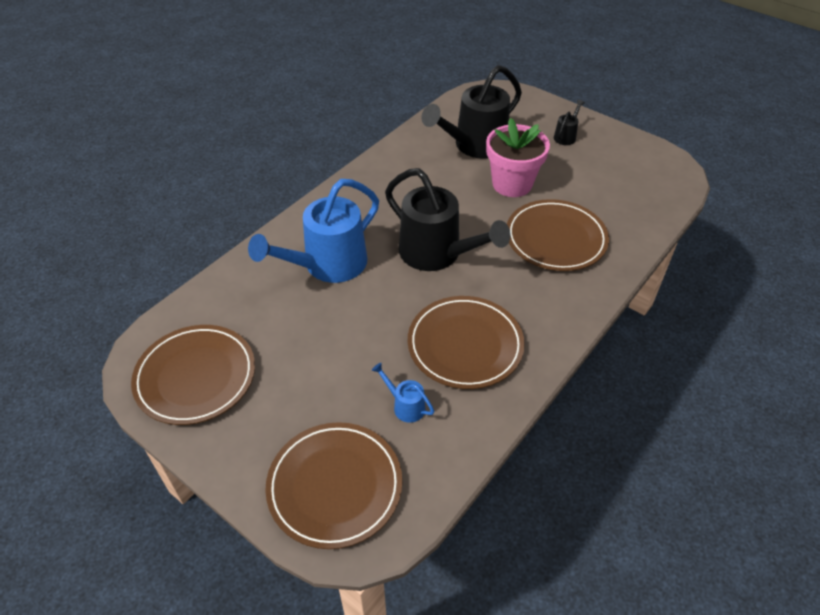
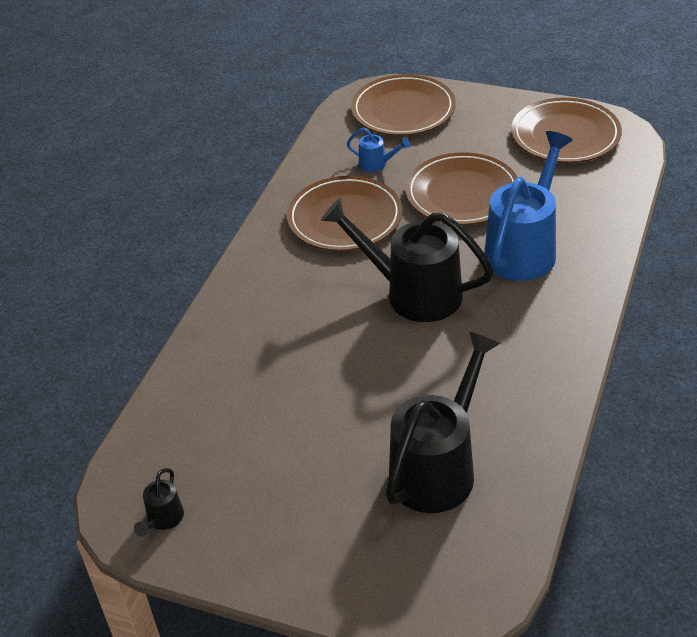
camera: 165 degrees right, 5 degrees down
(512, 184) = (359, 414): pink flower pot -> none
(555, 239) = (281, 350): brown plate -> brown plate (462, 194)
(566, 136) = (301, 533): black watering can -> black watering can (163, 520)

